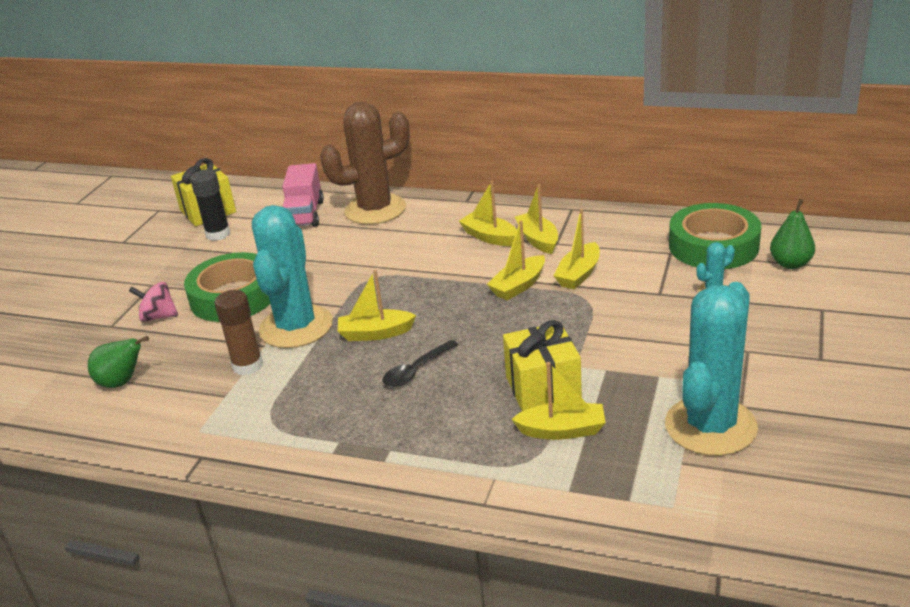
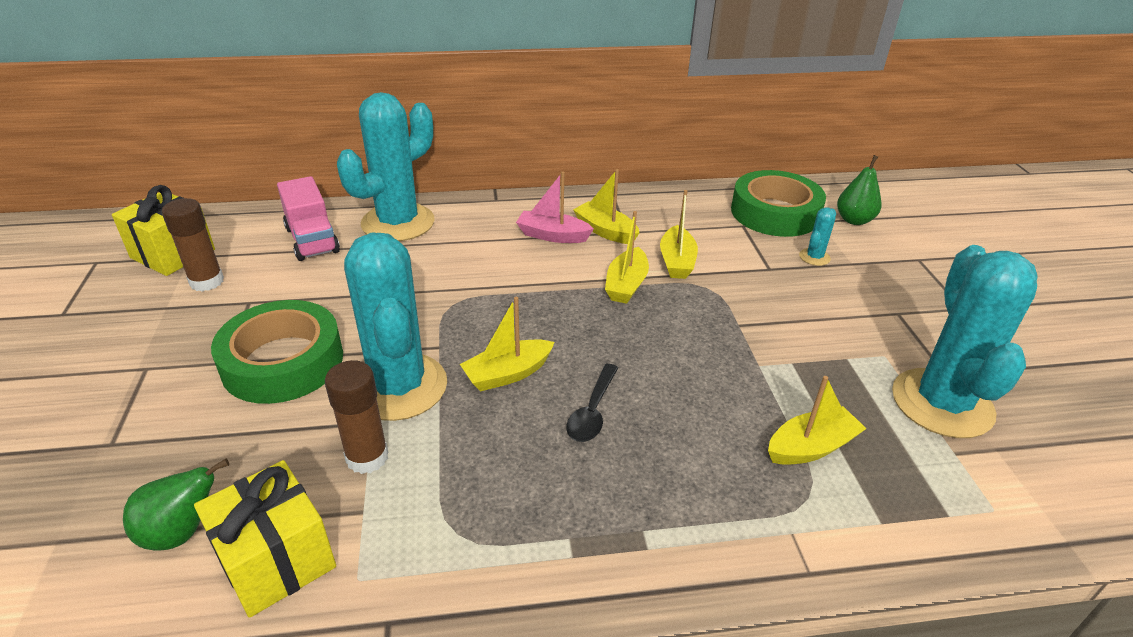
camera: 30 degrees left, 5 degrees up
(158, 317) = (184, 413): pink spinning top -> none
(218, 234) = (207, 282): black glue stick -> brown glue stick
(375, 210) = (398, 223): brown cactus -> turquoise cactus
(490, 237) = (552, 235): yellow boat -> pink boat
(543, 389) = (749, 400): yellow gift -> yellow gift (276, 559)

